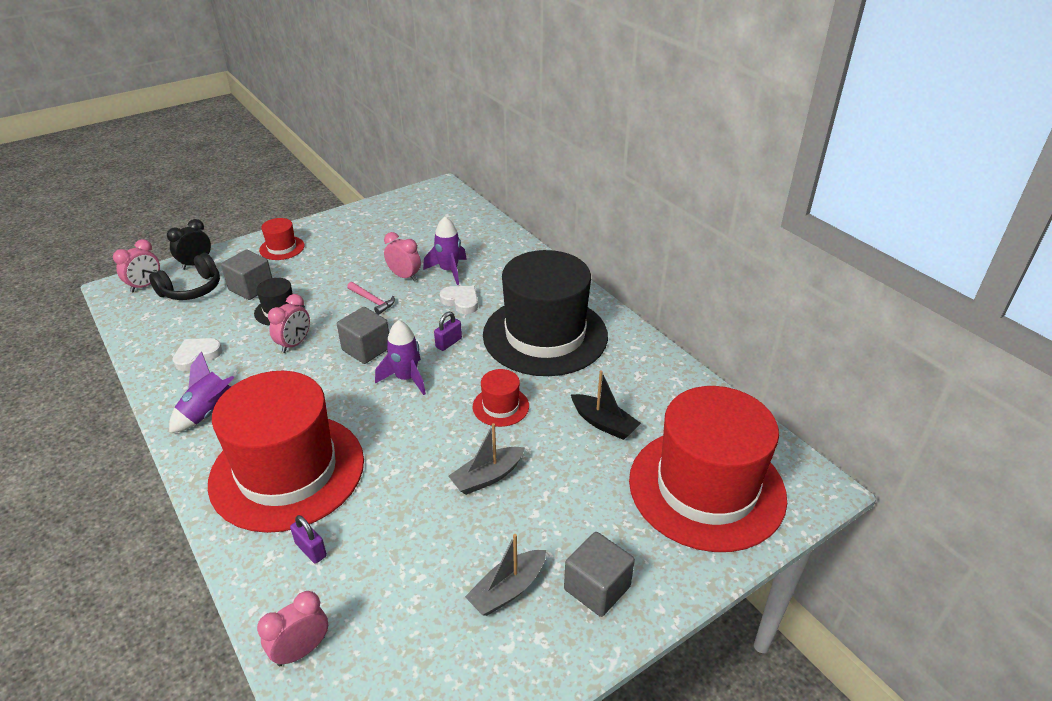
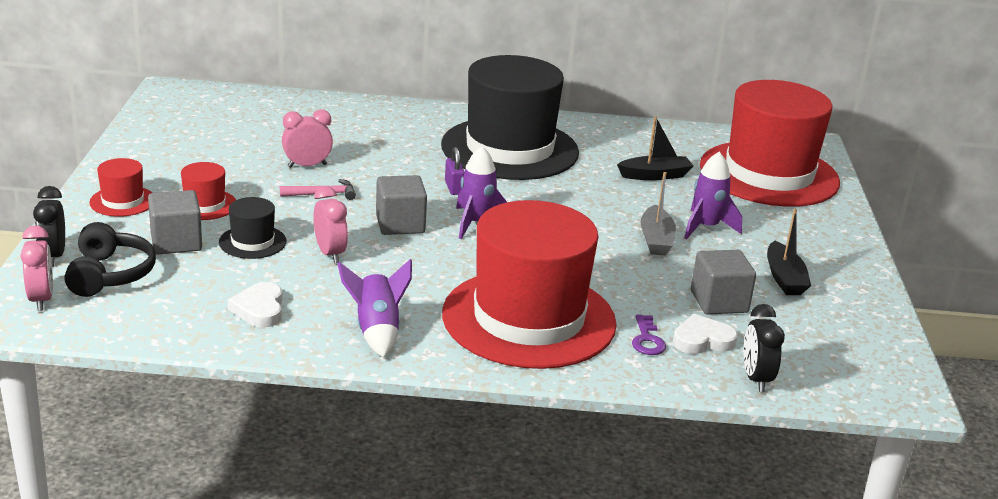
camera: 55 degrees left, 10 degrees down
(301, 650) = (756, 379): pink clock -> black clock
(311, 550) = (647, 340): purple padlock -> purple key
(449, 271) = (336, 145): purple rocket -> purple rocket (706, 227)
(461, 301) = (398, 159): white heart -> white heart (702, 340)
(500, 406) = (577, 202): red hat -> red hat (204, 205)
(507, 590) = (784, 278): grey boat -> black boat
(597, 588) = (818, 248): grey cube -> grey cube (719, 302)

